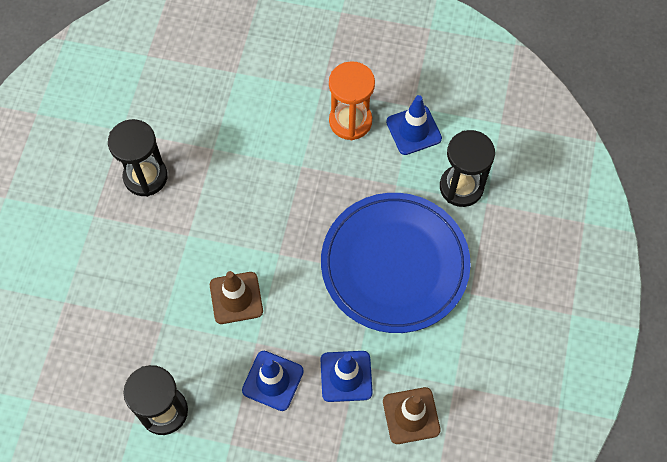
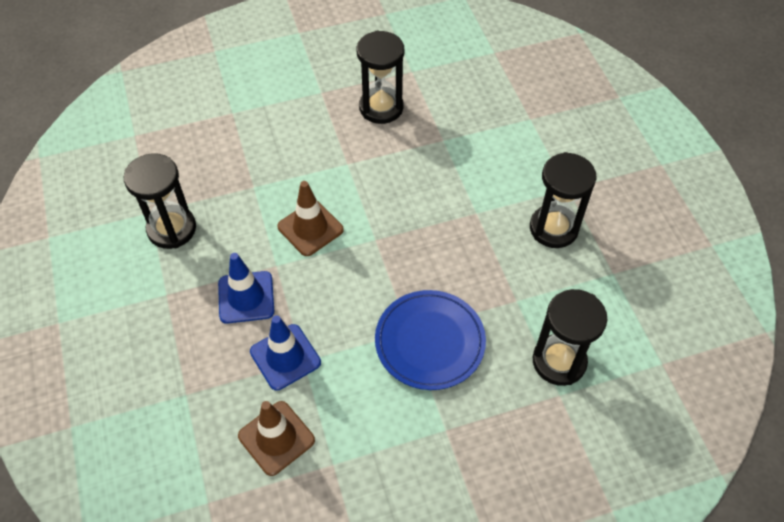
camera: 60 degrees right, 10 degrees down
(350, 121) = (553, 228): orange hourglass -> black hourglass
(394, 264) = (430, 342): blue plate -> blue plate, size x0.64
(413, 130) = (587, 286): blue traffic cone -> none

